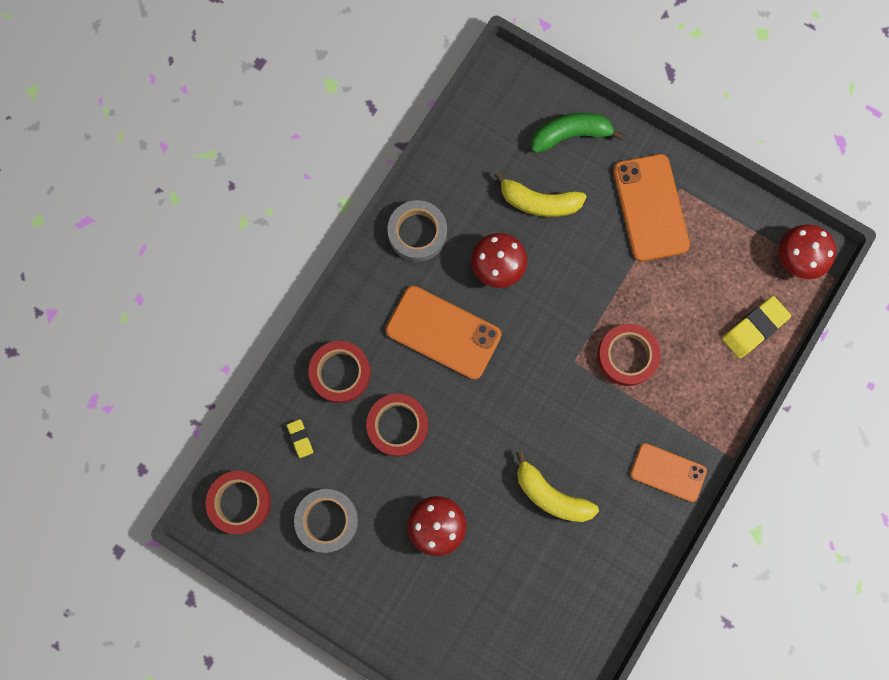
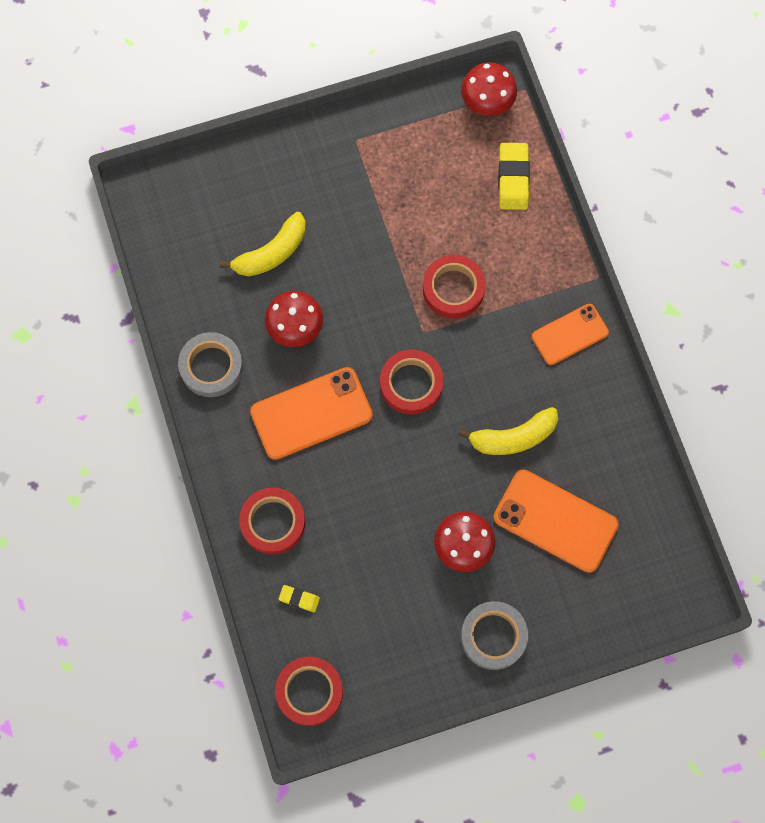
camera: 50 degrees left, 5 degrees down
(327, 520) = (385, 631): grey tape -> grey tape (493, 636)
(397, 425) = (356, 511): red tape -> red tape (411, 384)
(570, 135) = (239, 184): green banana -> none
(650, 208) = (351, 174): orange phone -> orange phone (555, 521)

